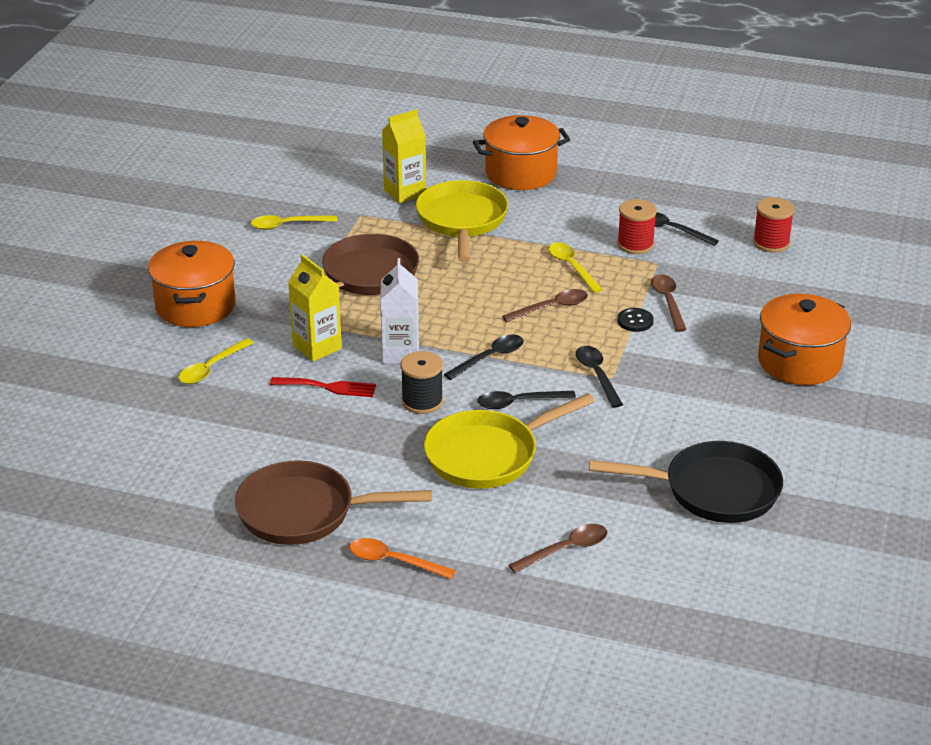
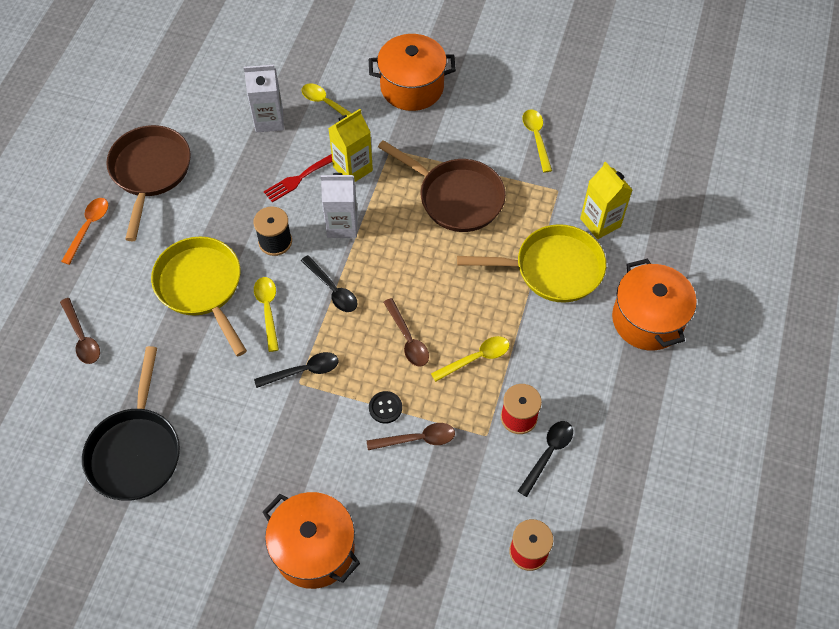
camera: 90 degrees right, 25 degrees up
(229, 414) = (269, 120): none -> white carton
(328, 387) = (298, 179): red fork -> red fork turned 45 degrees clockwise
(519, 403) = (268, 310): black spoon -> yellow spoon

